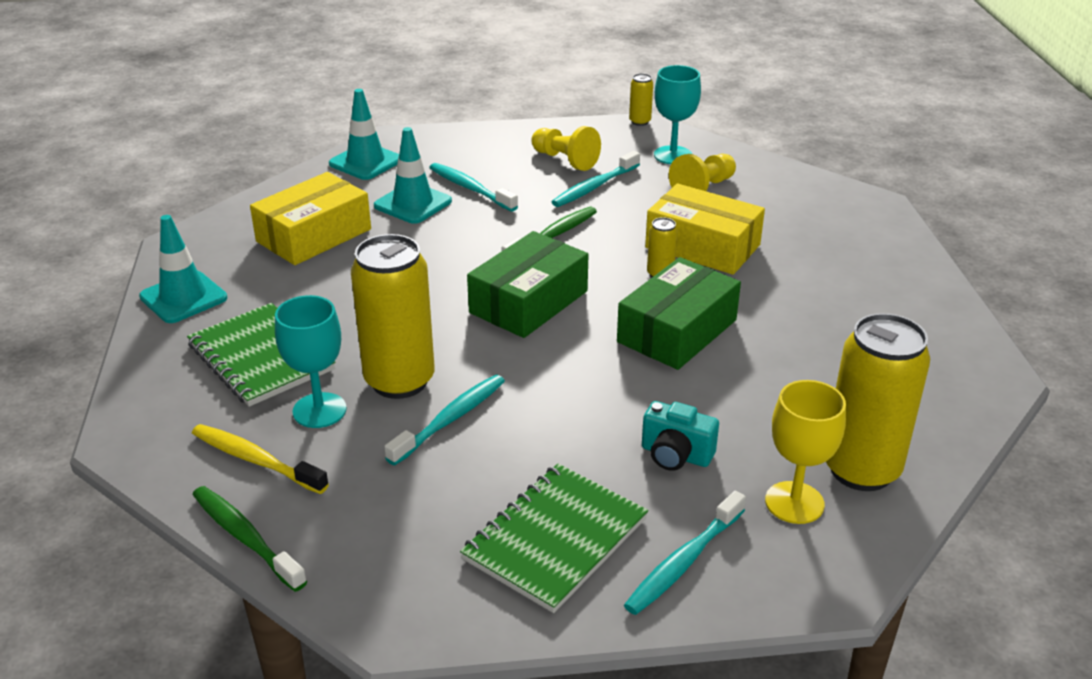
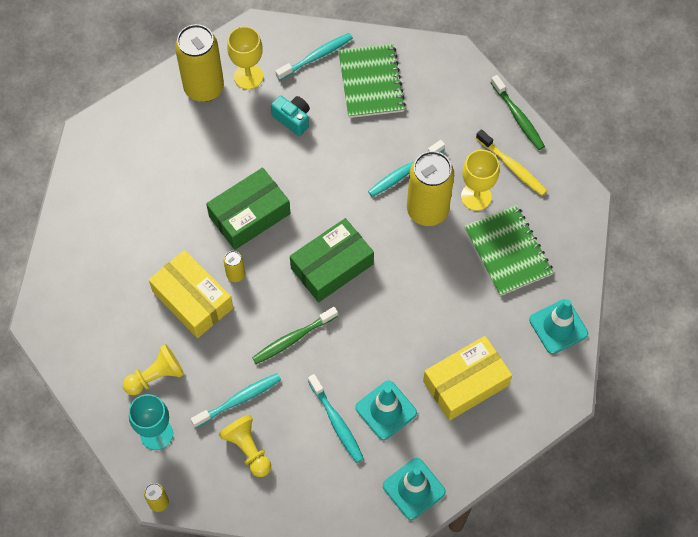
camera: 165 degrees left, 30 degrees up
(319, 410) = (476, 197): turquoise goblet -> yellow goblet
(555, 539) = (371, 82): green notebook -> green notebook turned 60 degrees counterclockwise

